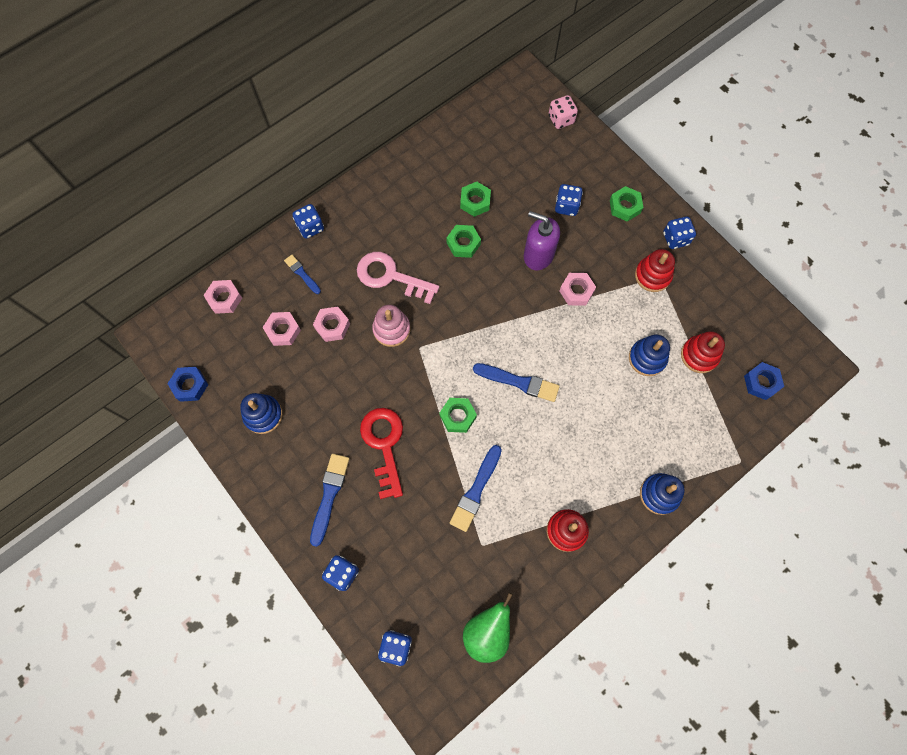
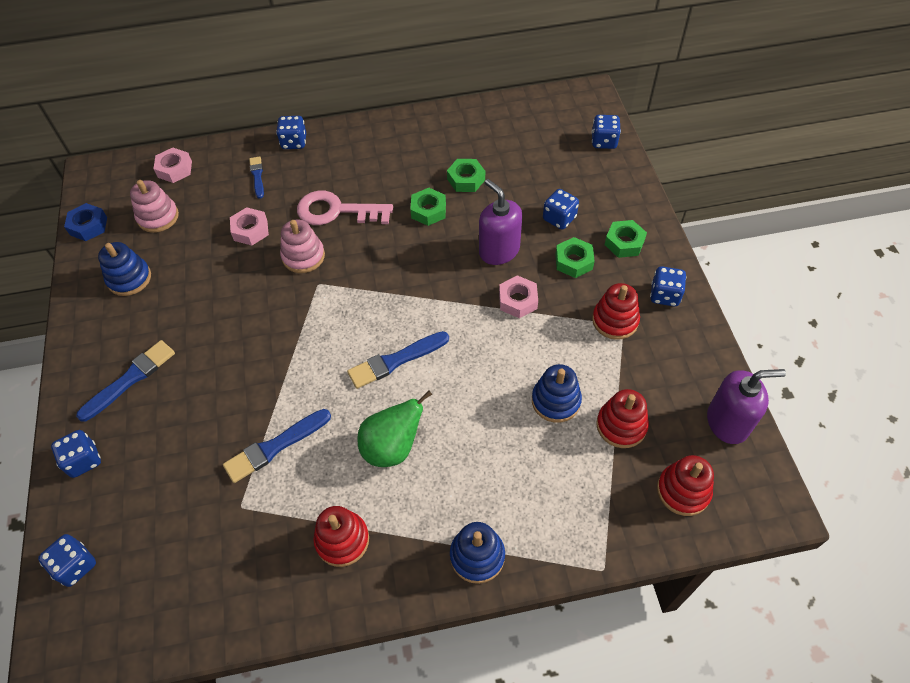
camera: 30 degrees right, 15 degrees down
(244, 350) = (158, 217): none -> pink stacking toy
(283, 330) = (203, 215): pink nut -> none
(384, 445) = (217, 358): red key -> none
(391, 276) = (337, 211): pink key -> pink key turned 45 degrees counterclockwise
(458, 416) = (309, 365): green nut -> green nut (574, 261)
(487, 632) = (178, 604): green pear -> green pear (392, 447)
(519, 382) = (396, 360): blue brush -> blue brush turned 105 degrees clockwise
(561, 119) = (604, 142): pink dice -> blue dice
(761, 382) = (683, 491): blue nut -> red stacking toy
(764, 319) = (727, 422): none -> purple soap dispenser

